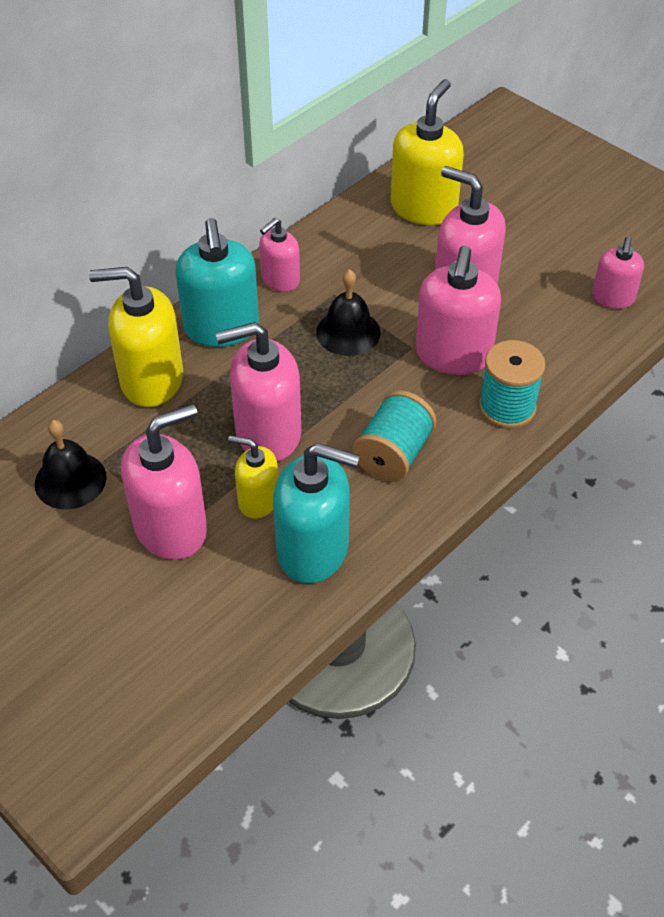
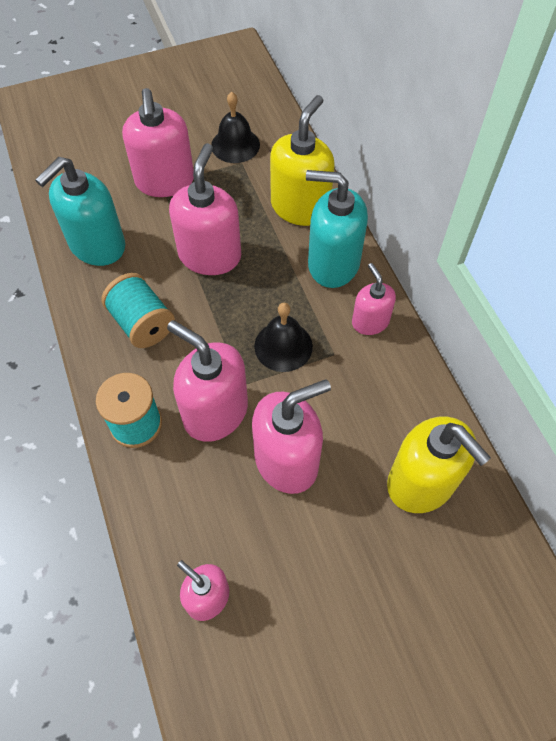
camera: 115 degrees right, 10 degrees up
(258, 500) = (156, 231): yellow soap dispenser -> none

